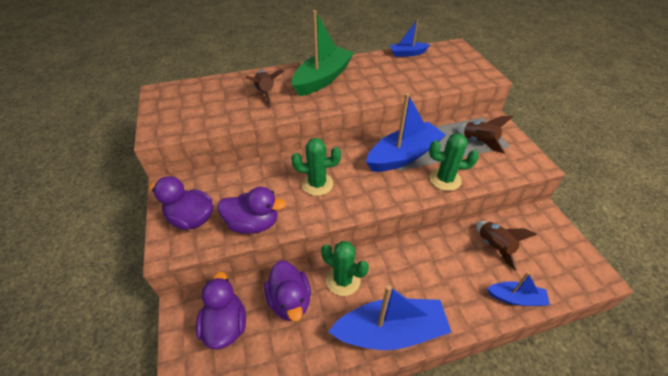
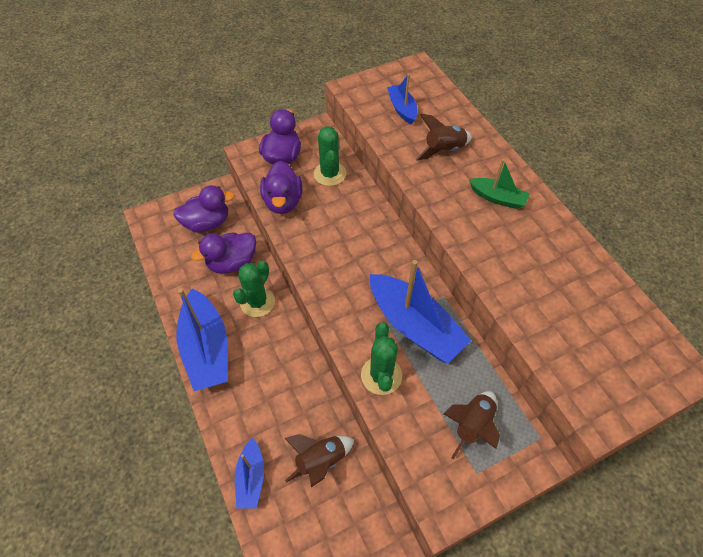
camera: 80 degrees right, 10 degrees up
(317, 184) = (345, 242): green cactus -> green cactus (330, 174)
(322, 79) = (497, 198): green boat -> green boat, size x0.53
(407, 53) = (617, 294): blue boat -> blue boat (402, 109)

